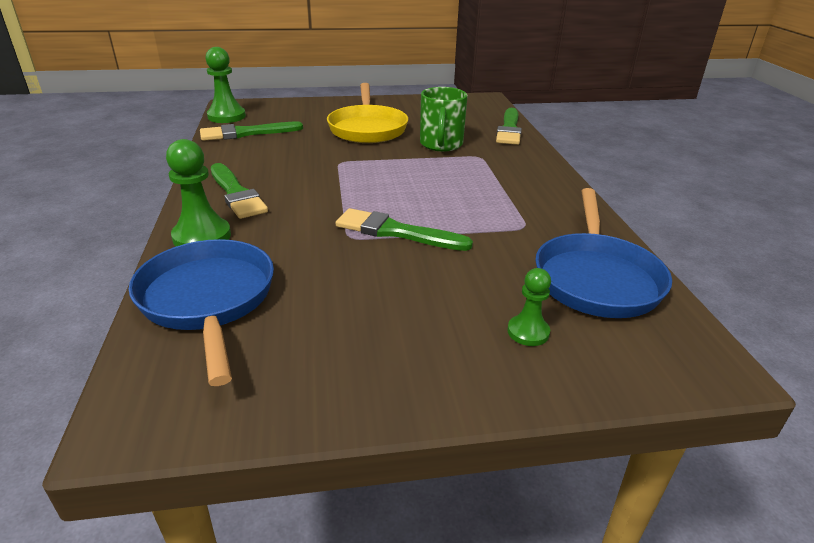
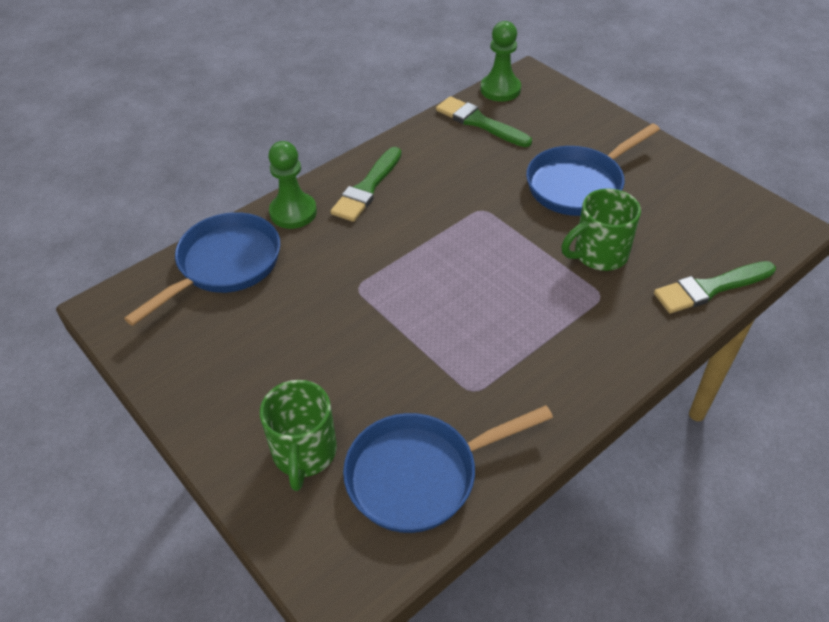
camera: 60 degrees right, 15 degrees up
(367, 128) = (579, 184): yellow pan -> blue pan
(396, 232) = (388, 310): green brush -> none
(528, 332) = (304, 453): green pawn -> green mug

